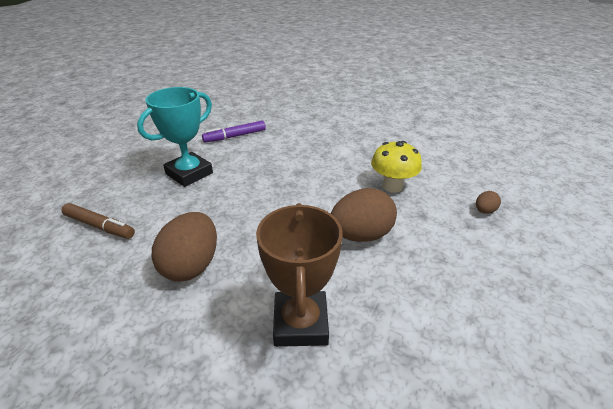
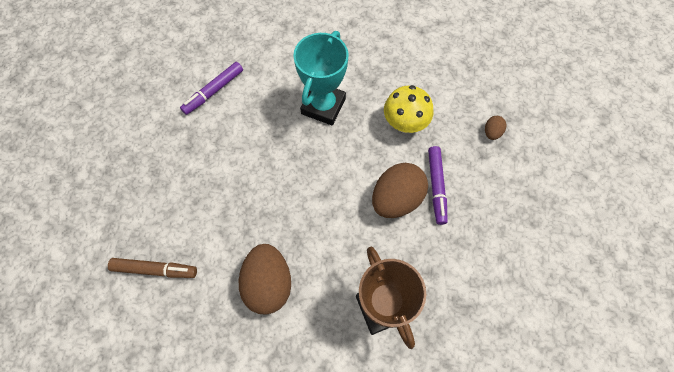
camera: 20 degrees left, 30 degrees up
(189, 173) = (198, 168): turquoise trophy -> turquoise trophy (323, 106)
(409, 236) = (436, 187): none -> purple marker

